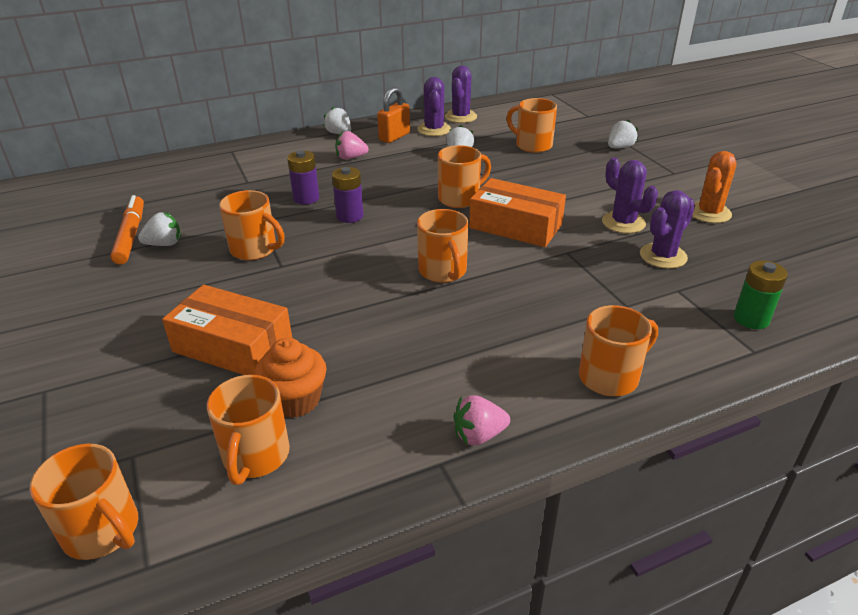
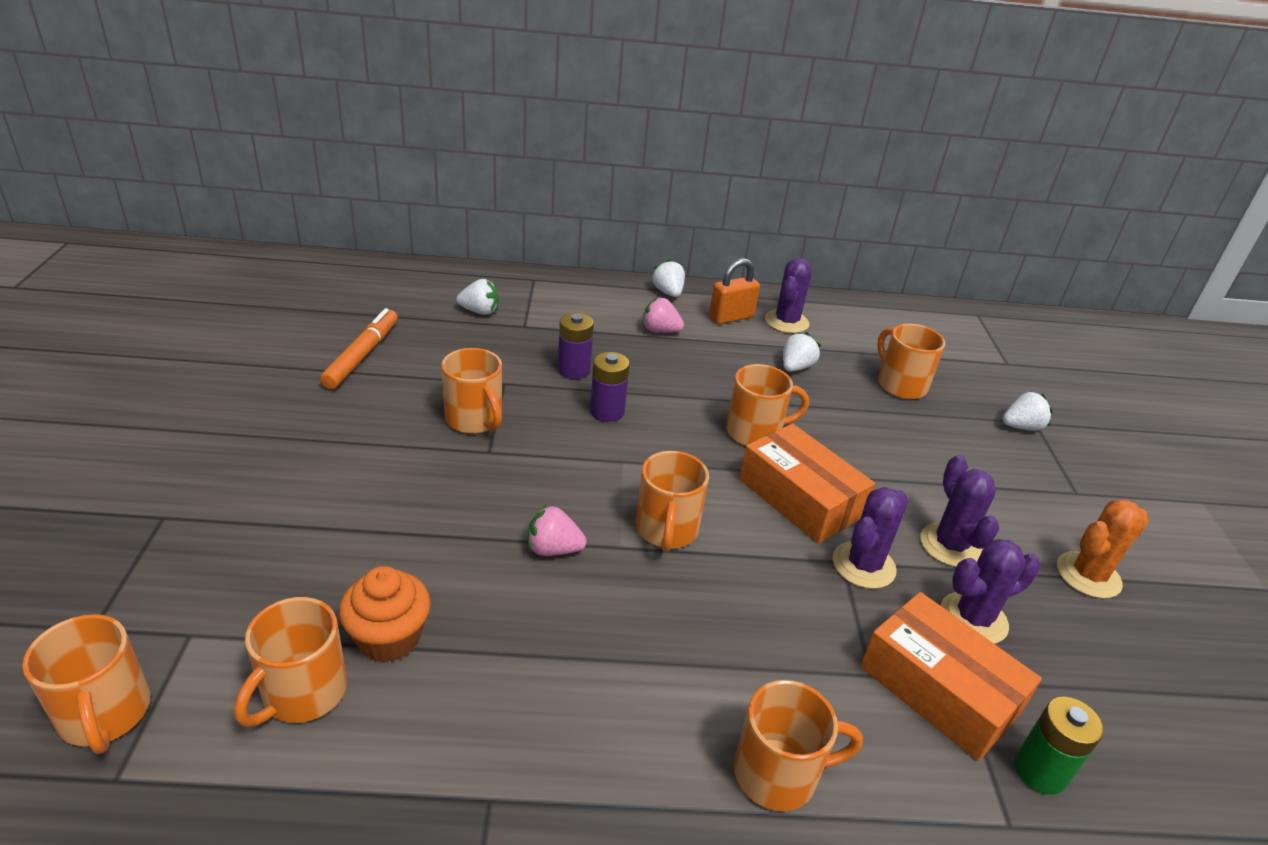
camera: 20 degrees right, 0 degrees up
(164, 244) = (388, 378): white strawberry -> white strawberry (479, 311)
(233, 346) = (371, 538): orange box -> orange box (939, 689)
(460, 117) = (832, 314): purple cactus -> purple cactus (863, 565)
(479, 435) = (558, 782): pink strawberry -> pink strawberry (553, 549)

